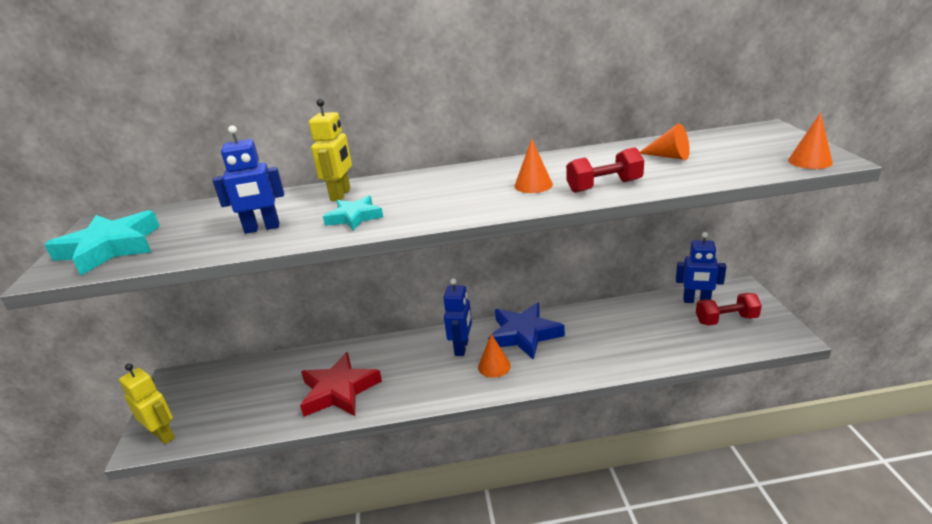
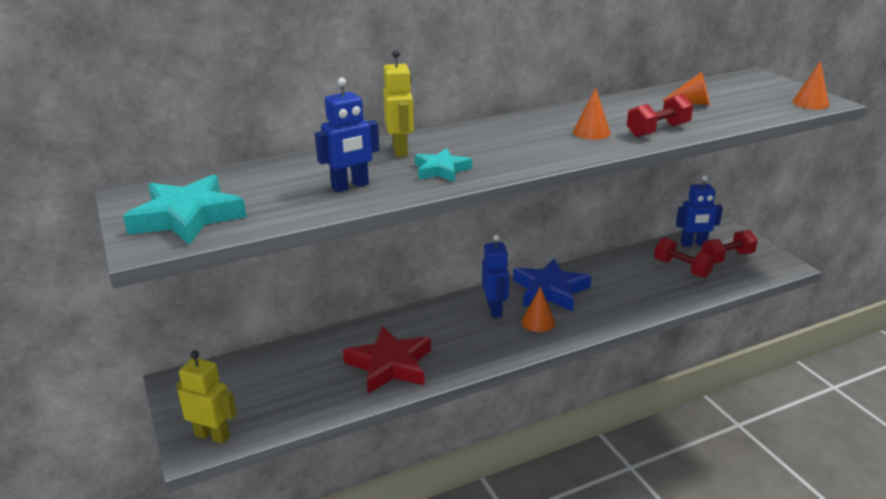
camera: 20 degrees left, 0 degrees up
(670, 326) = (682, 268): none -> red dumbbell

